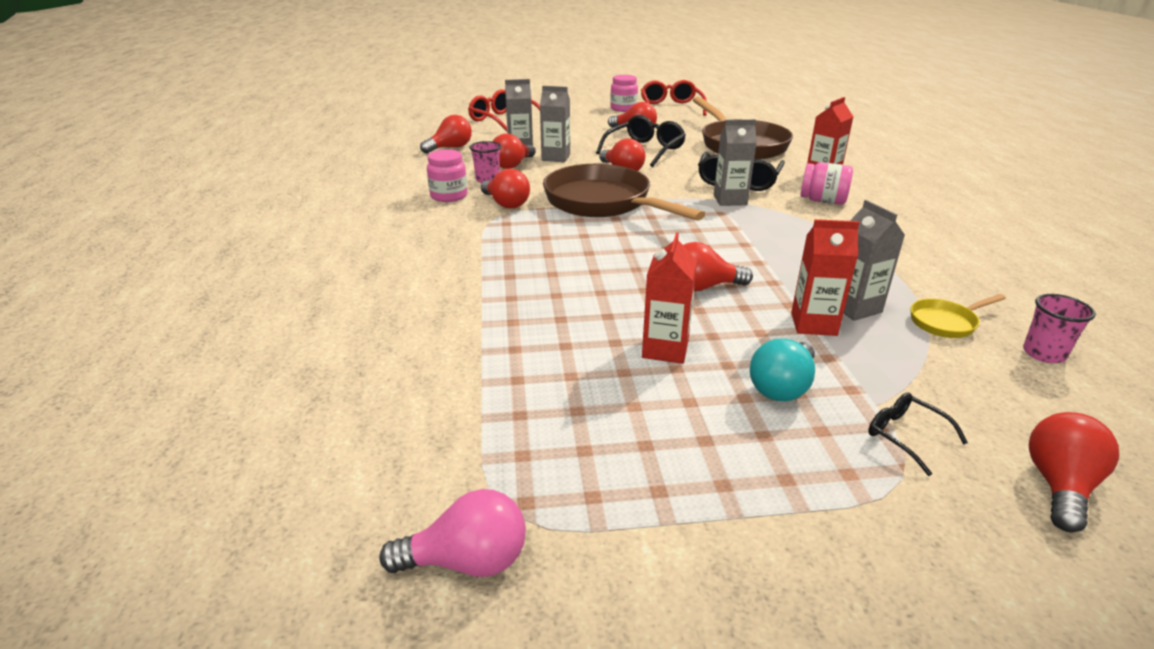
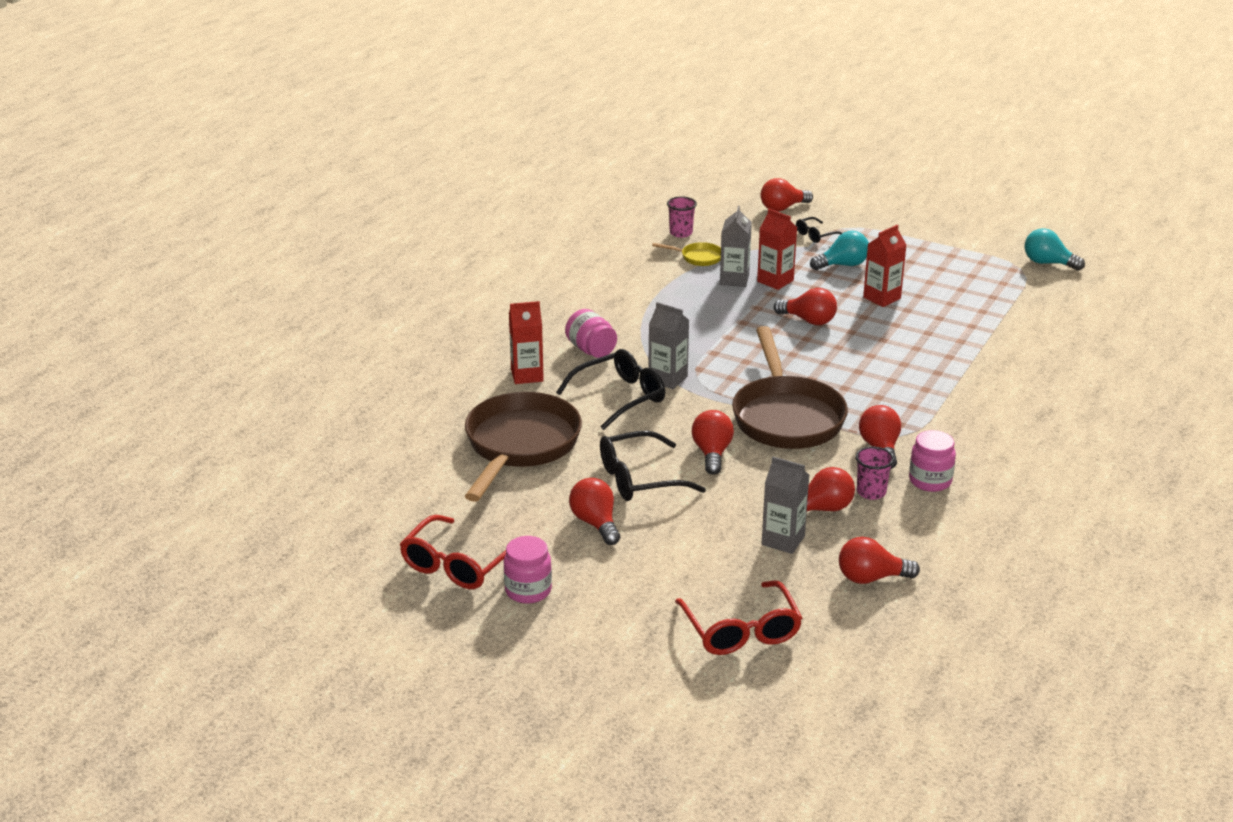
camera: 145 degrees left, 0 degrees up
(467, 561) = (1048, 263): pink light bulb -> turquoise light bulb
(556, 157) = (758, 505): grey carton -> none
(905, 436) = (815, 235): black glasses -> black glasses turned 60 degrees clockwise

